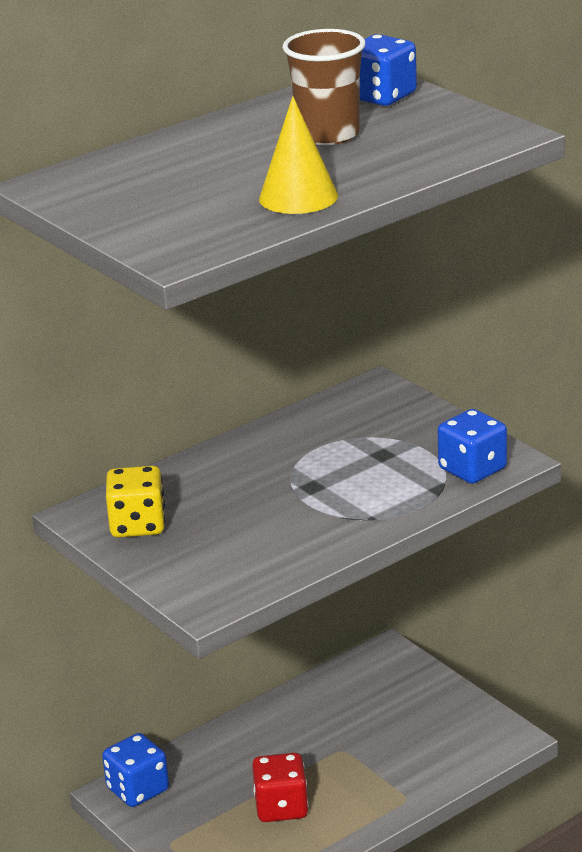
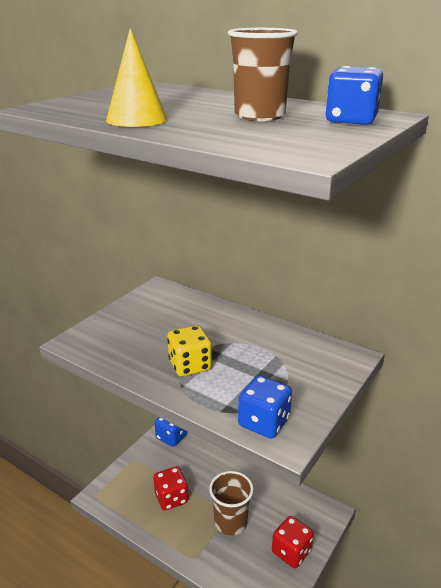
camera: 70 degrees right, 0 degrees up
(138, 525) = (151, 304): yellow dice -> yellow dice (190, 365)
(359, 750) = (230, 522): none -> brown cup
(435, 702) = (291, 552): none -> red dice

